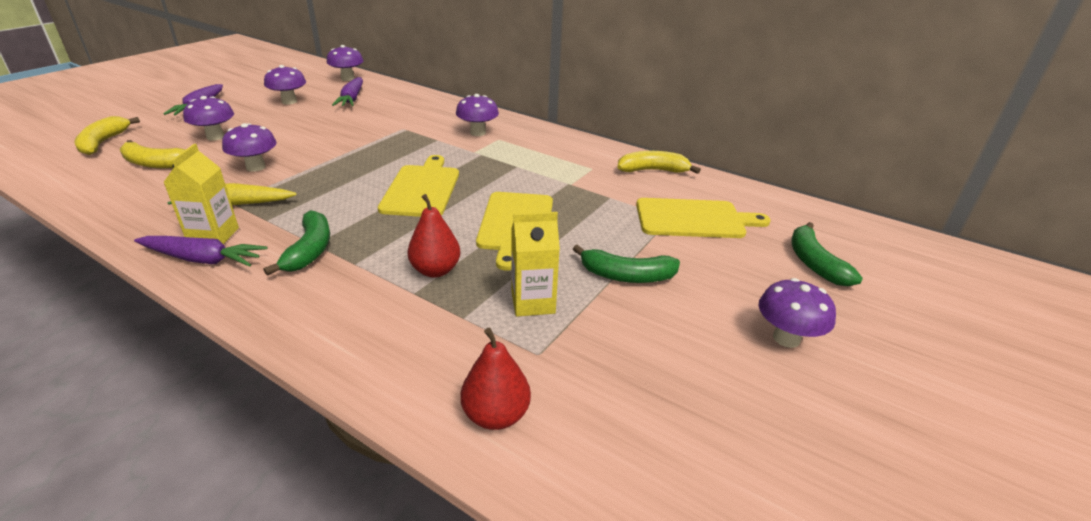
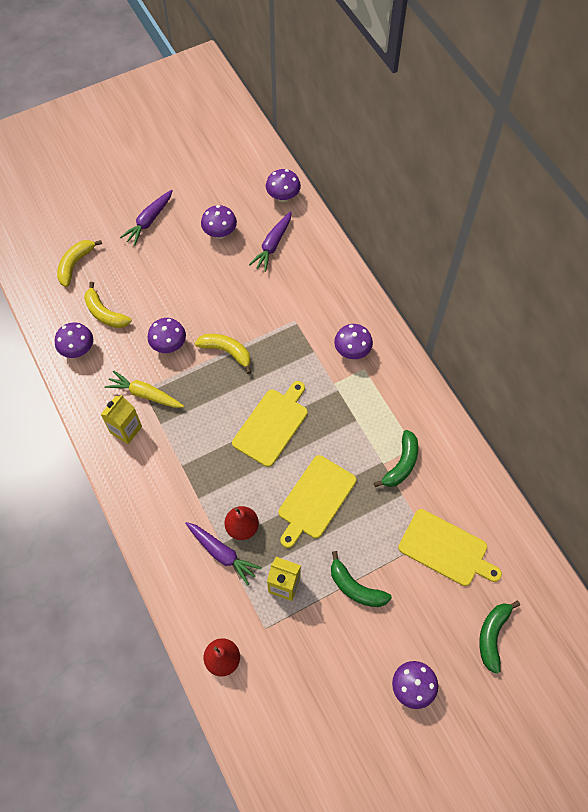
camera: 30 degrees right, 30 degrees up
(203, 259) = (116, 455): purple carrot -> purple carrot (222, 554)
(215, 137) = (151, 283): purple mushroom -> purple mushroom (78, 350)
(310, 250) = (177, 471): green banana -> green banana (401, 464)
(653, 170) = (461, 471): yellow banana -> yellow banana (227, 352)

